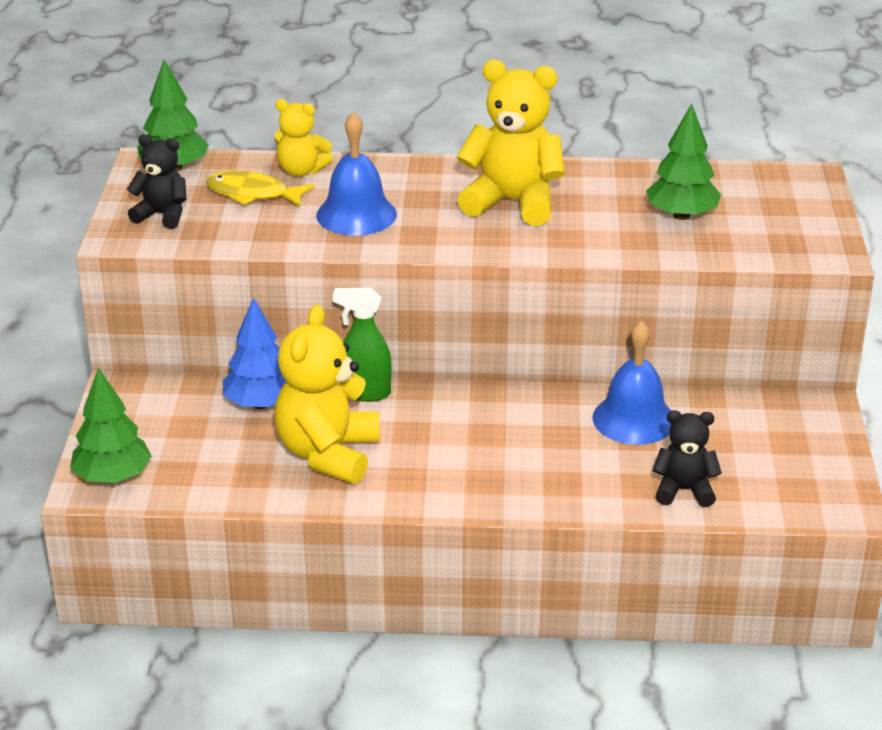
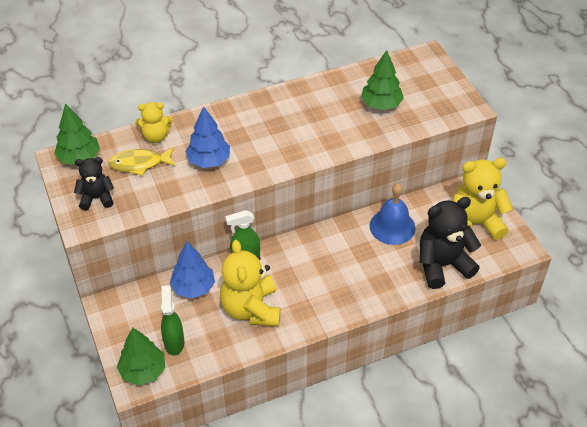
camera: 25 degrees left, 15 degrees up
(183, 458) = (174, 342): none -> green spray bottle
(356, 214) = (209, 160): blue bell -> blue tree
(513, 202) = (288, 123): yellow teddy bear -> yellow teddy bear (474, 224)
(684, 490) = (442, 265): black teddy bear -> black teddy bear, size x1.75

